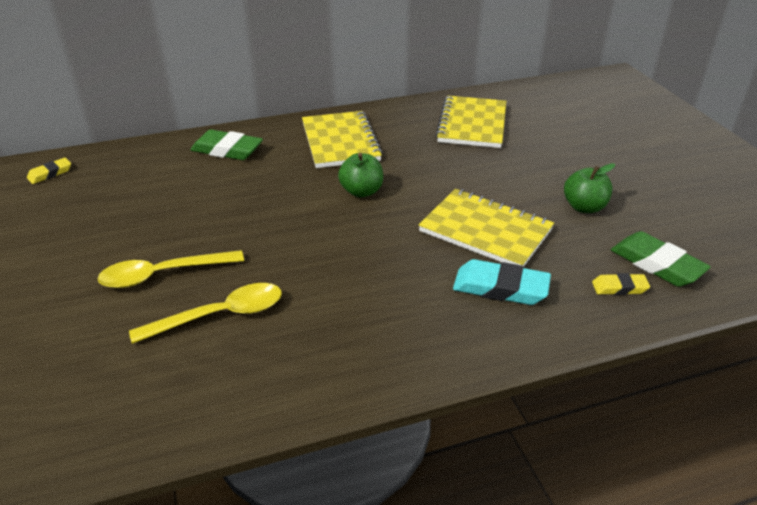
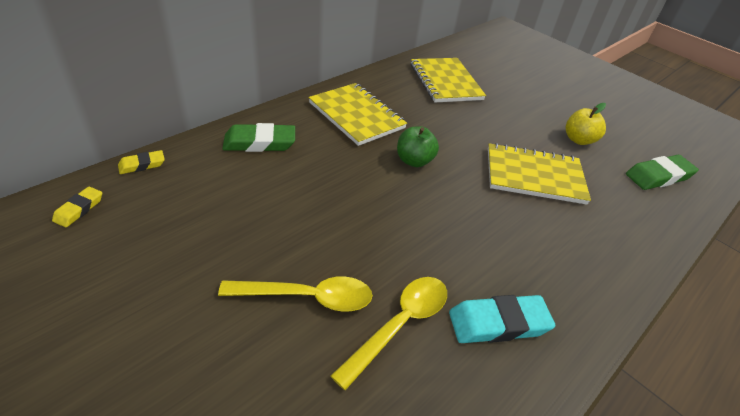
camera: 30 degrees left, 5 degrees up
(163, 275) = (307, 297): yellow spoon -> yellow spoon turned 135 degrees counterclockwise
(500, 288) = (586, 224): turquoise eraser -> turquoise eraser (498, 323)
(584, 207) = (578, 140): green apple -> yellow apple
(619, 287) = (655, 202): yellow eraser -> yellow eraser (142, 165)
(656, 264) = (658, 176): green eraser -> green eraser turned 45 degrees counterclockwise

